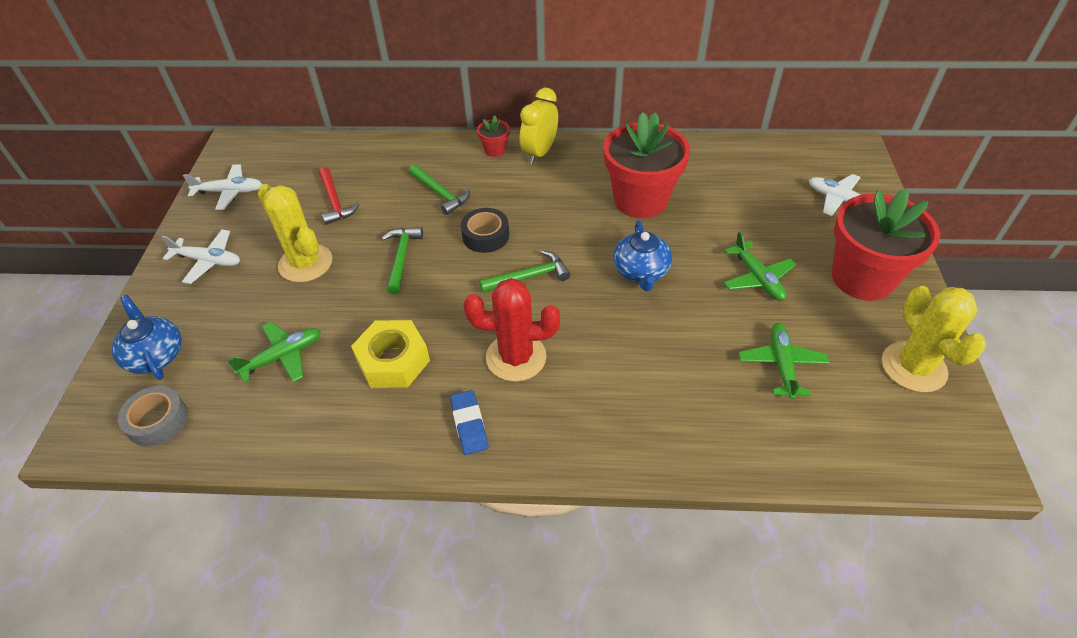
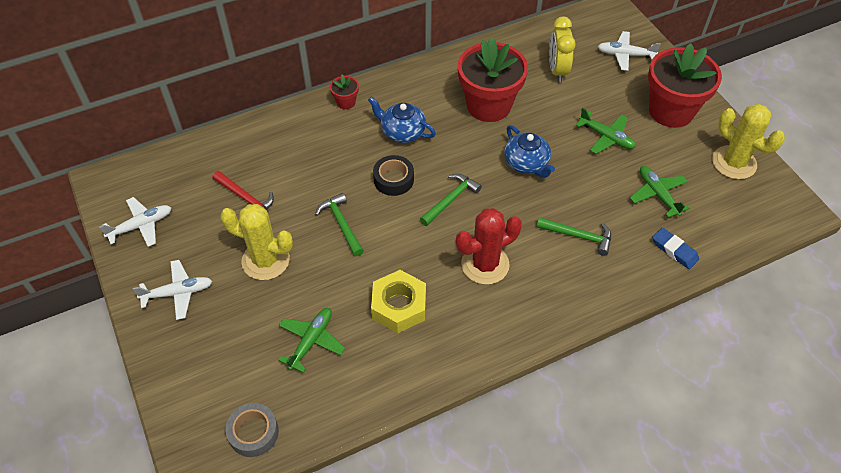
camera: 30 degrees left, 5 degrees up
(155, 355) = (204, 387): blue teapot -> blue teapot (402, 132)
(440, 193) = (330, 157): green hammer -> green hammer (578, 236)
(469, 424) = (488, 326): blue eraser -> blue eraser (674, 250)
(539, 153) = (384, 92): yellow clock -> yellow clock (557, 70)

